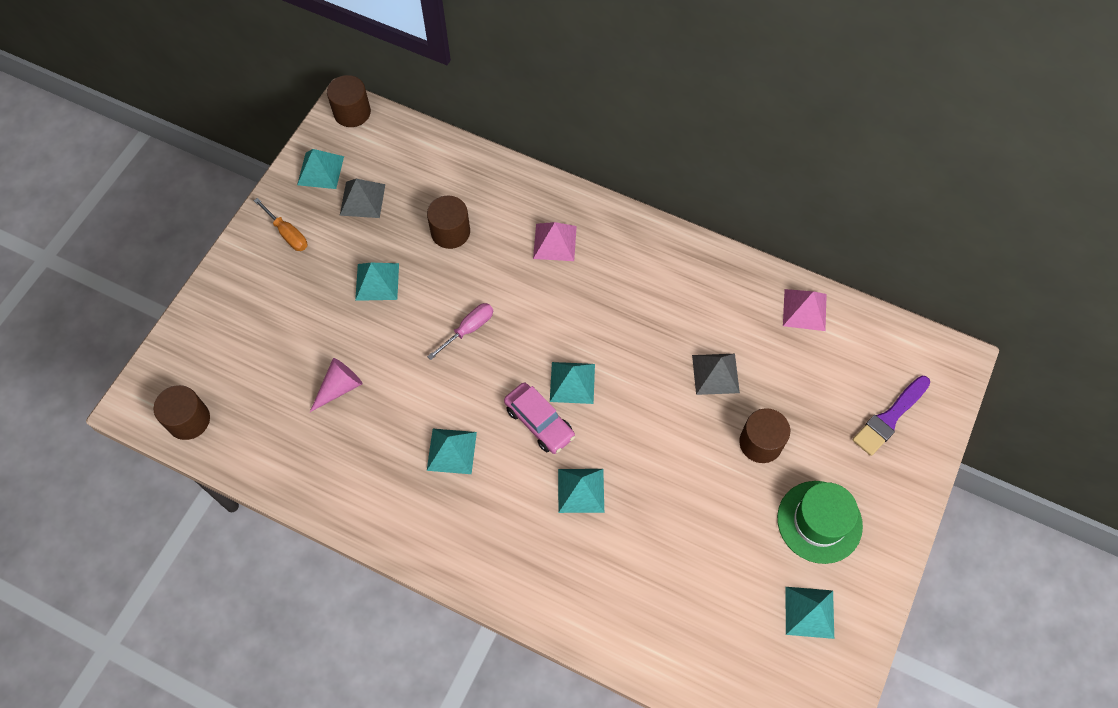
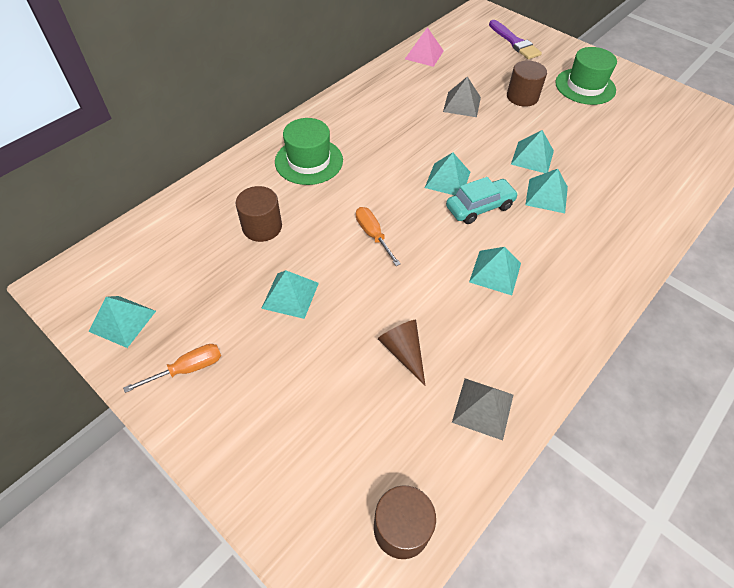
camera: 75 degrees left, 10 degrees down
(339, 387) = (403, 352): pink cone -> brown cone
(352, 112) = (66, 278): brown cylinder -> none
(362, 199) = (184, 289): grey pyramid -> grey pyramid (483, 408)
(468, 329) = (373, 235): pink screwdriver -> orange screwdriver
(539, 422) = (479, 207): pink car -> turquoise car
(555, 242) = (309, 161): pink pyramid -> green hat
(809, 612) = (650, 106): turquoise pyramid -> turquoise pyramid (532, 157)

